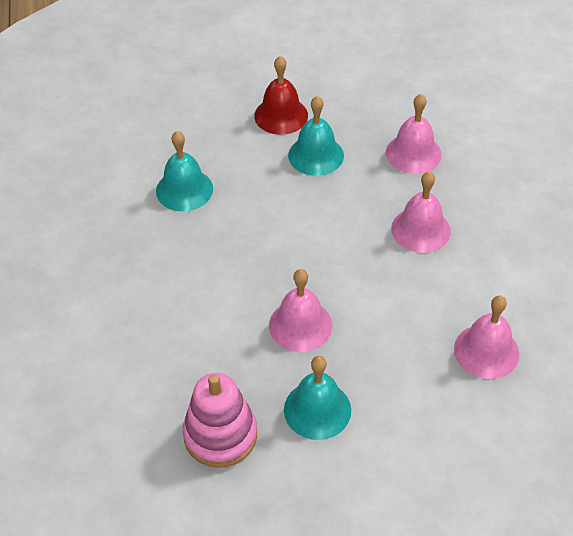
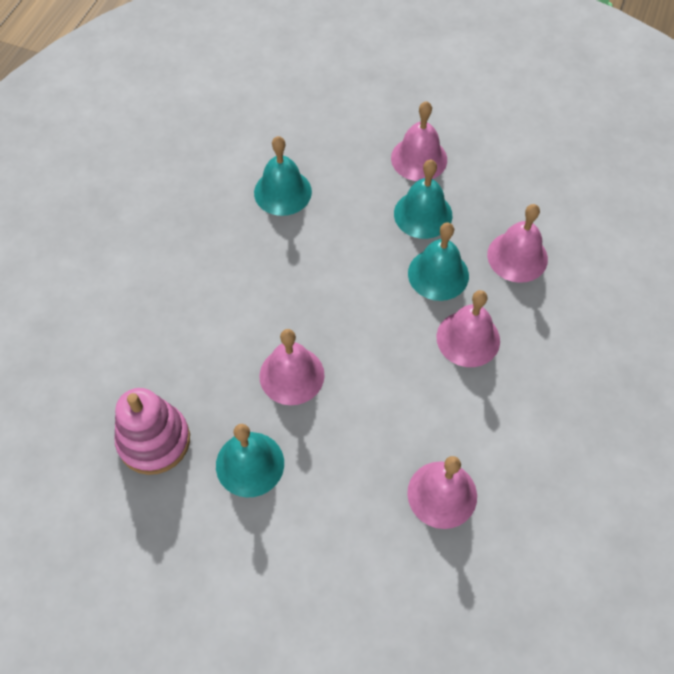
camera: 30 degrees right, 10 degrees up
(281, 115) = (419, 158): red bell -> pink bell
(362, 194) = (438, 274): none -> turquoise bell

